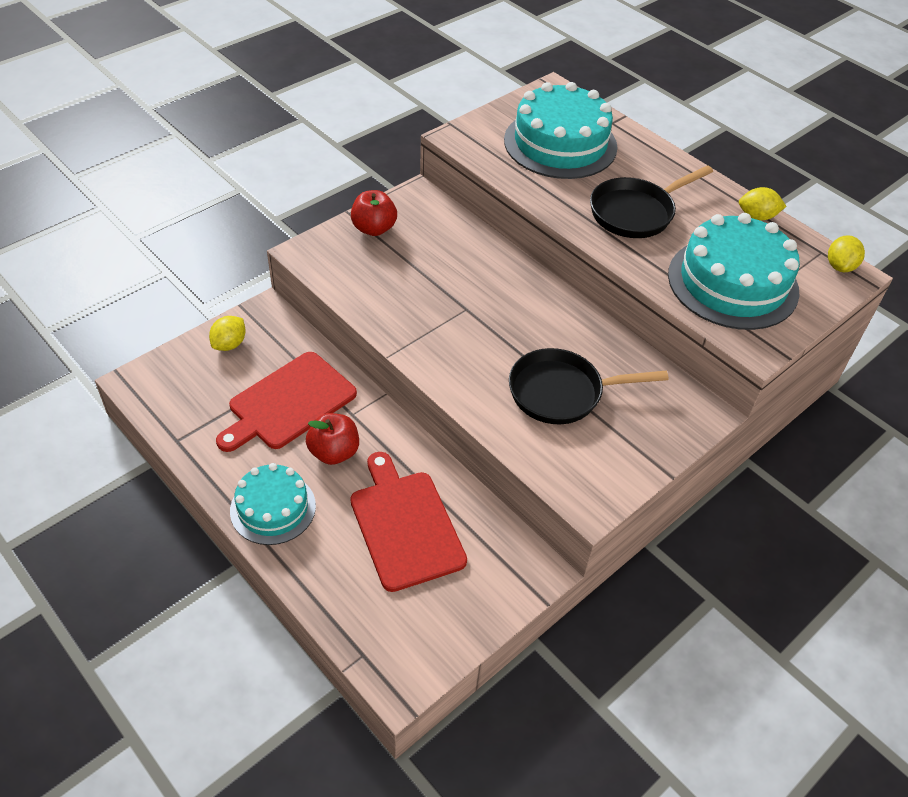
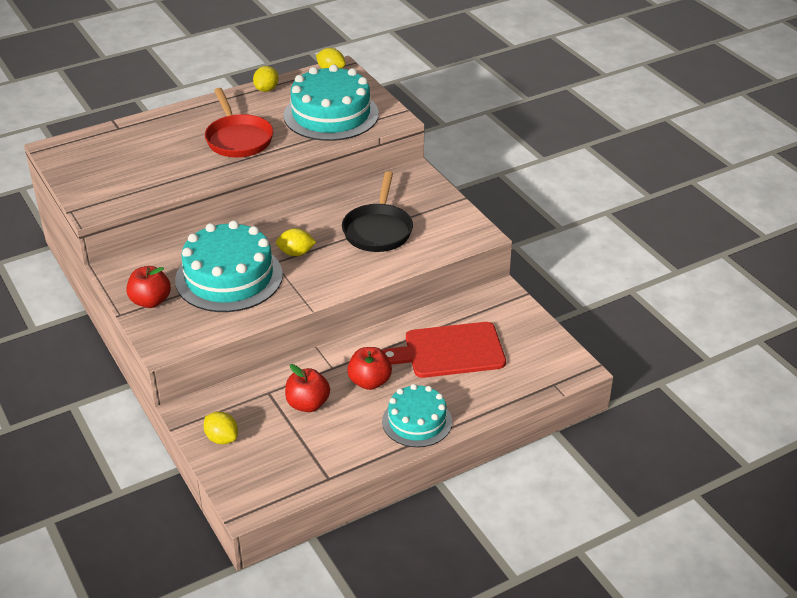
camera: 75 degrees left, 10 degrees down
(289, 403) = (307, 404): red cutting board -> red apple
(489, 324) = (296, 253): none -> yellow lemon
(560, 143) = (133, 158): turquoise cake -> turquoise cake (229, 277)
(636, 212) = (238, 139): black pan -> red pan

